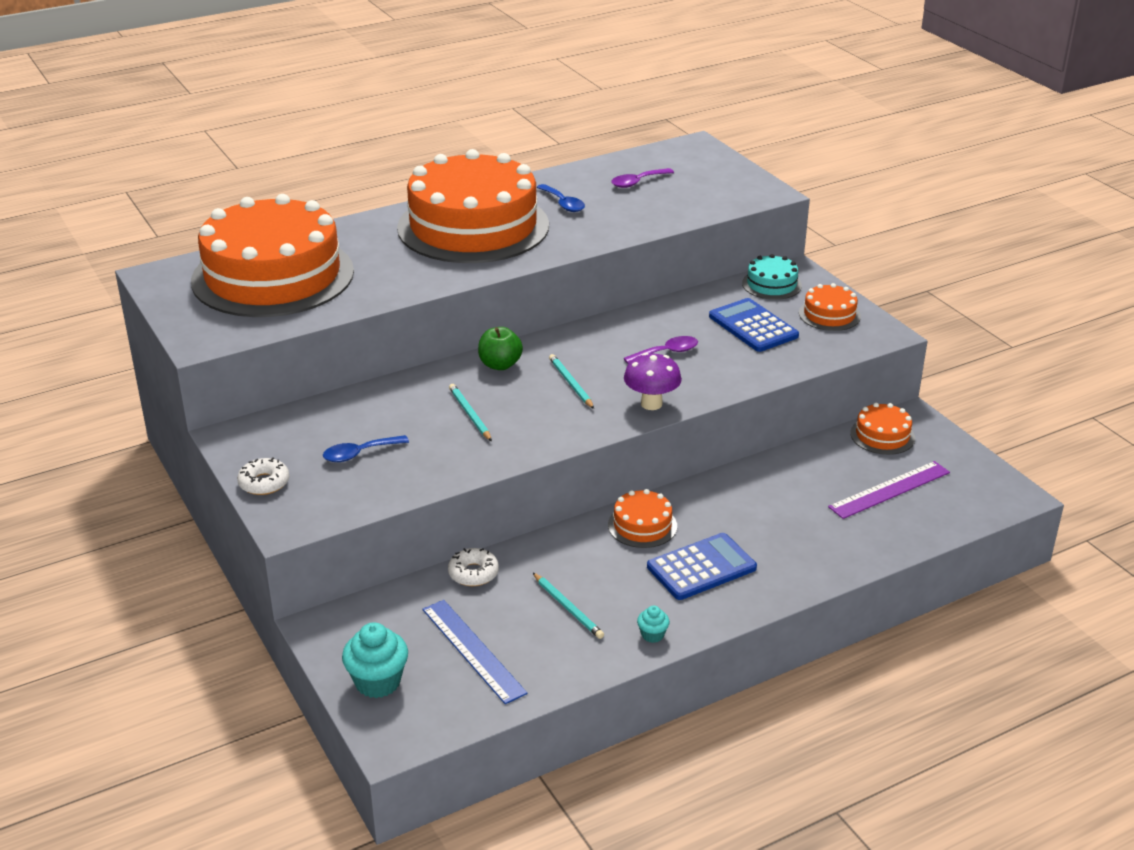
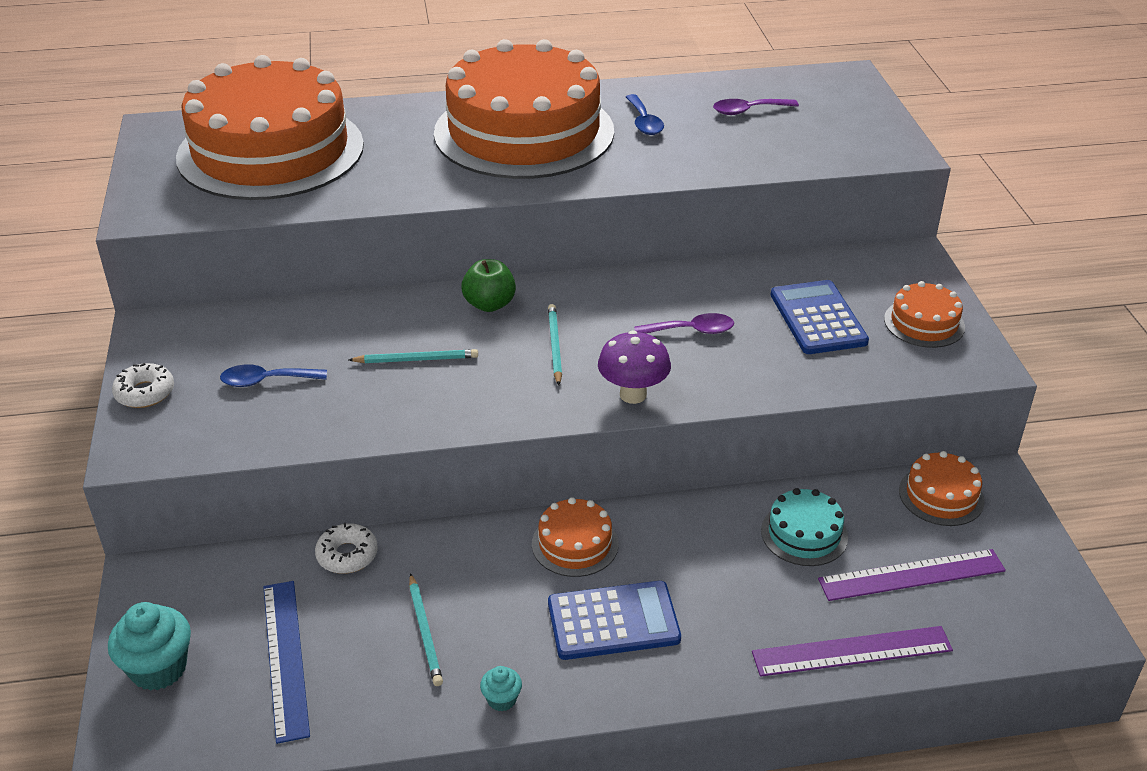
camera: 20 degrees right, 5 degrees up
(469, 414) = (416, 359): turquoise pencil -> turquoise pencil turned 90 degrees clockwise
(771, 284) = (872, 267): turquoise cake -> turquoise cake (804, 534)
(875, 545) = (852, 651): none -> purple ruler

